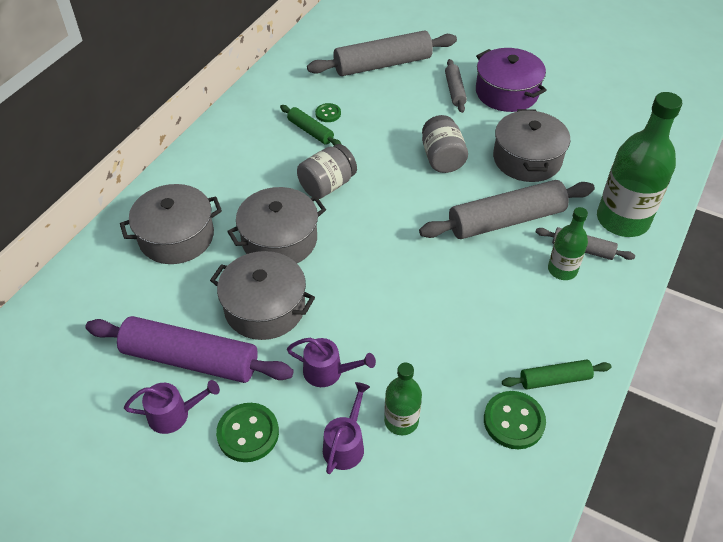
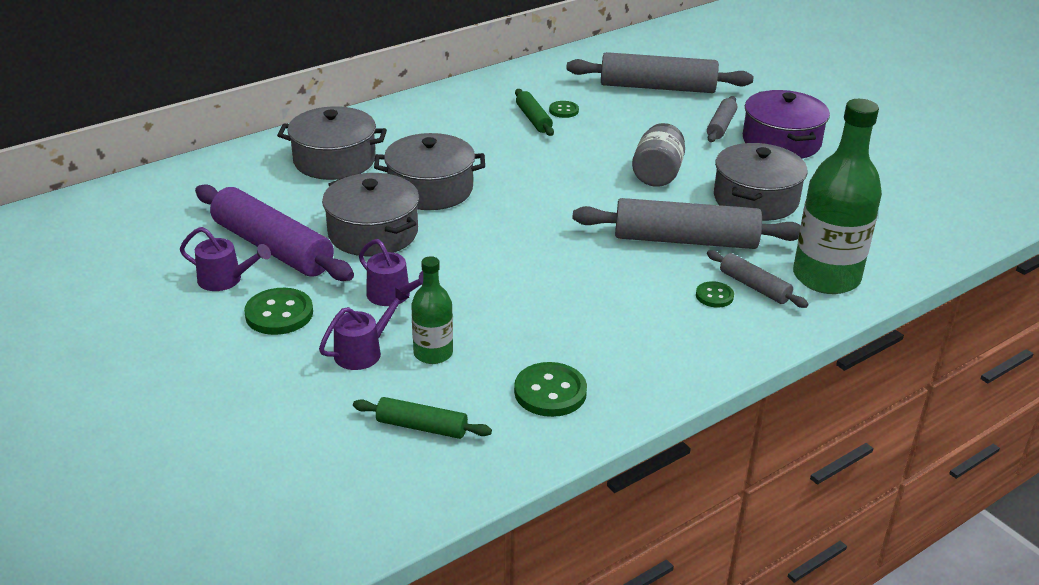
camera: 25 degrees right, 15 degrees down
(327, 185) = (514, 163): grey jar -> none
(555, 379) = (625, 376): green rolling pin -> green rolling pin (422, 427)
(562, 270) = (714, 296): green bottle -> green button

